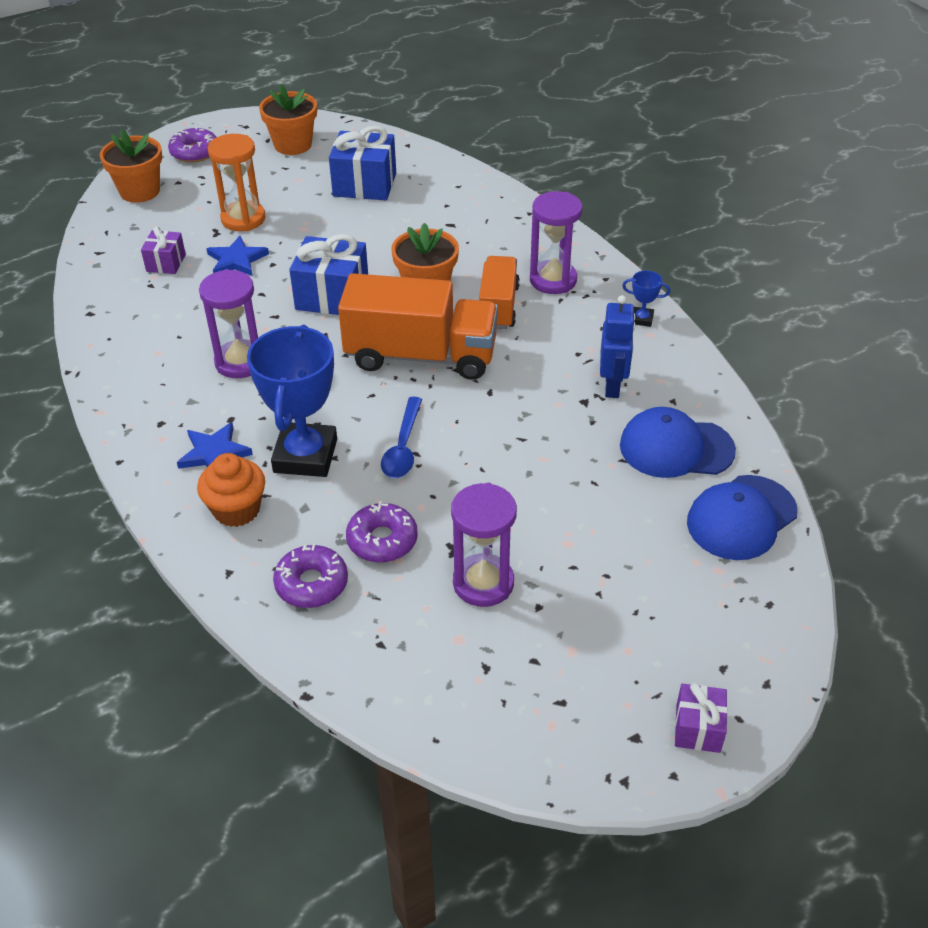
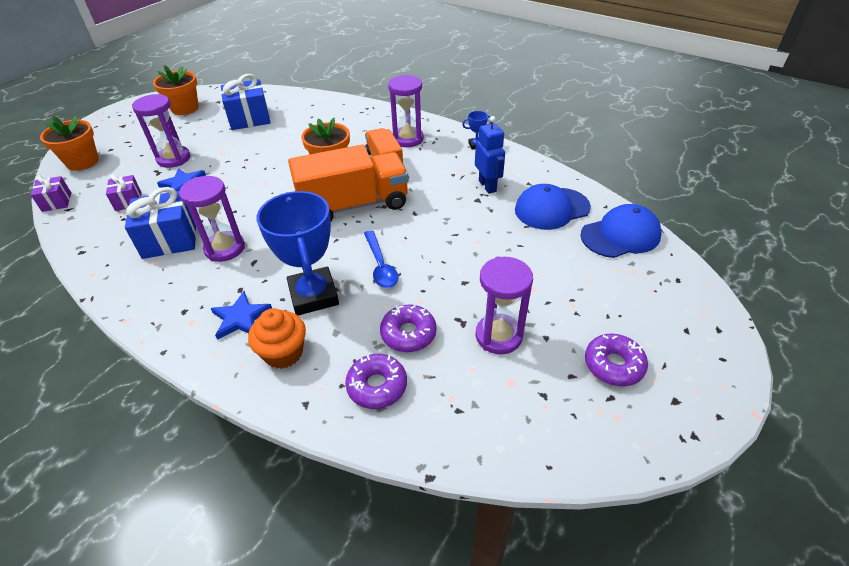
camera: 25 degrees left, 0 degrees up
(195, 152) = (114, 129): purple donut -> purple donut (613, 365)
(243, 219) = (174, 159): orange hourglass -> purple hourglass
(332, 296) = (268, 187): blue gift -> blue gift (170, 239)
(698, 728) = (706, 377): purple gift -> purple gift (57, 202)
(741, 518) = (620, 235): blue cap -> blue cap turned 135 degrees counterclockwise

